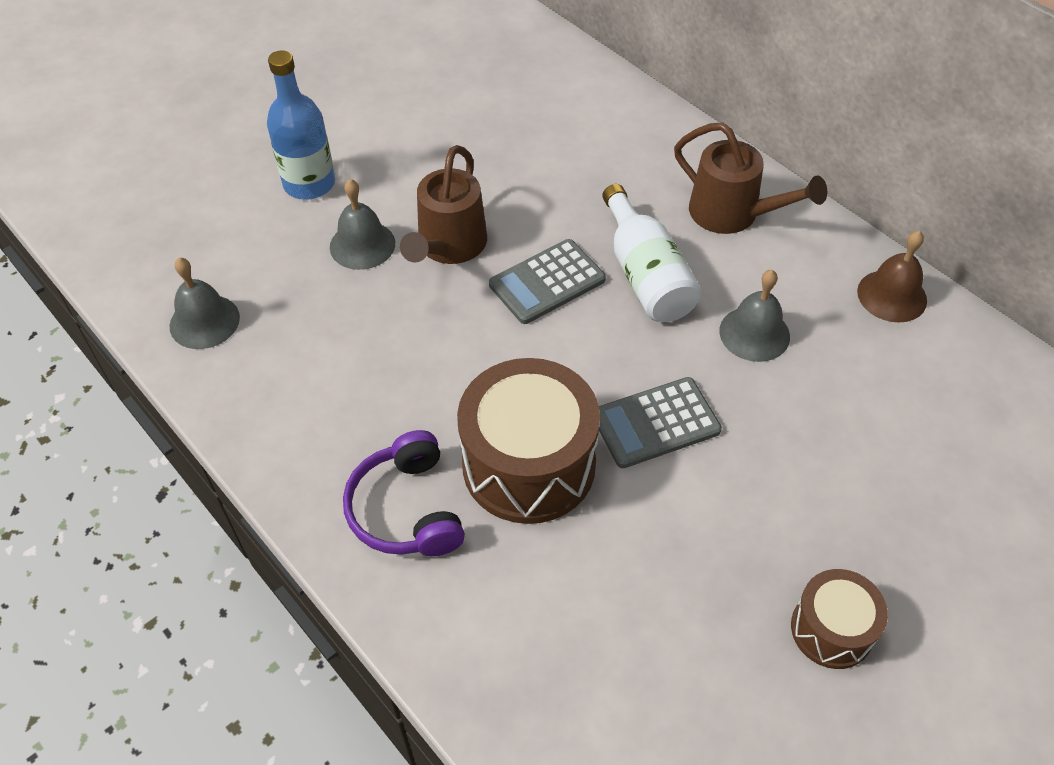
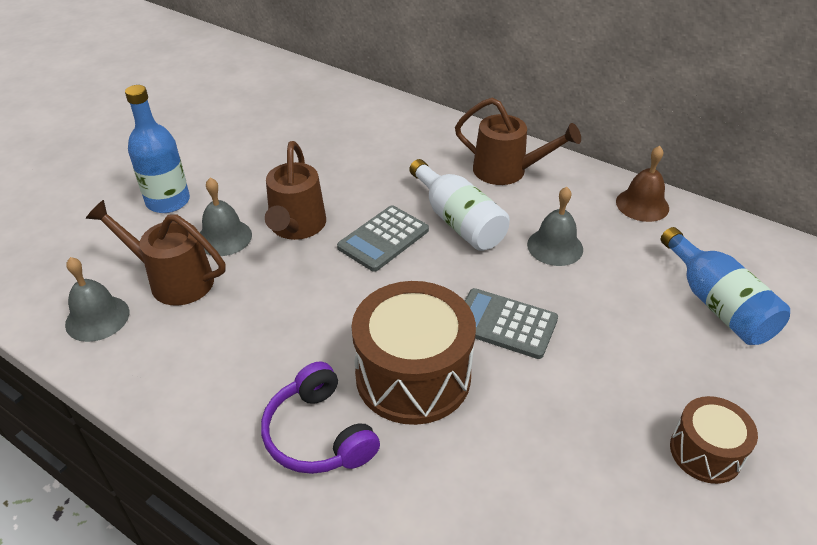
camera: 15 degrees left, 10 degrees down
(293, 290) = (172, 280): none -> brown watering can
(655, 423) = (505, 324): grey calculator -> grey calculator turned 60 degrees clockwise
(929, 452) = (717, 304): none -> blue bottle

